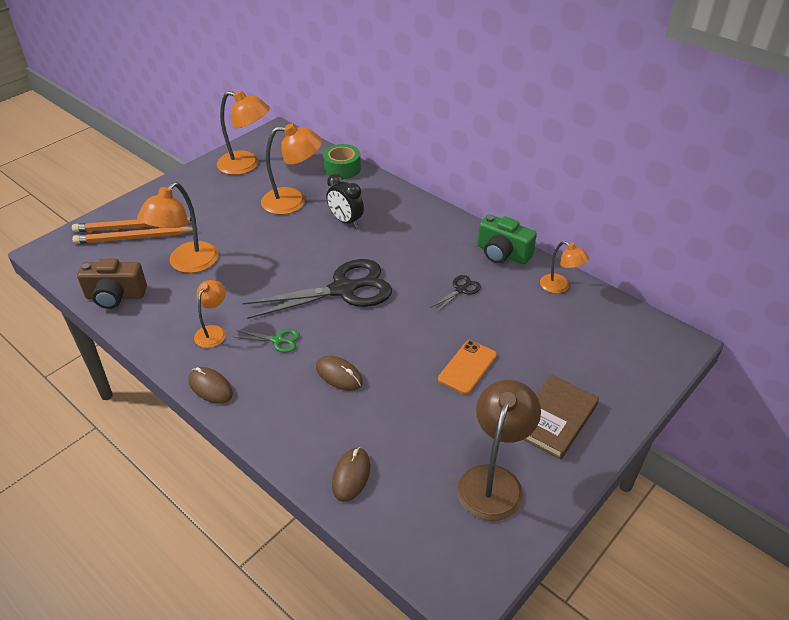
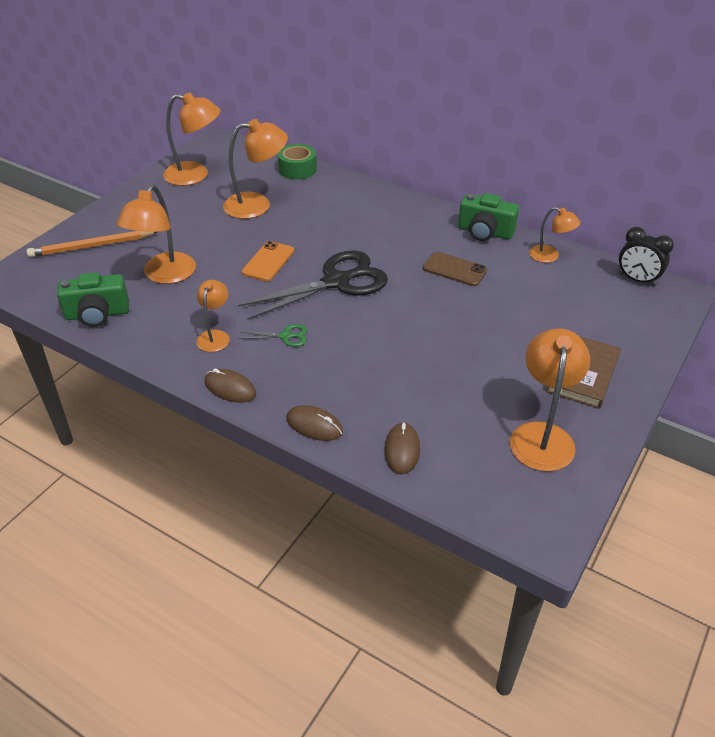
camera: 10 degrees left, 0 degrees up
(115, 296) = (97, 314): brown camera -> green camera
(134, 238) = (98, 256): orange pencil -> none
(339, 375) = (359, 361): brown mouse -> brown mouse (314, 425)
(345, 221) = (317, 218): black clock -> black clock (637, 280)
(460, 290) = (454, 269): black scissors -> brown phone
(467, 367) = (484, 338): orange phone -> orange phone (268, 261)
(494, 480) = (542, 435): brown lamp -> orange lamp

